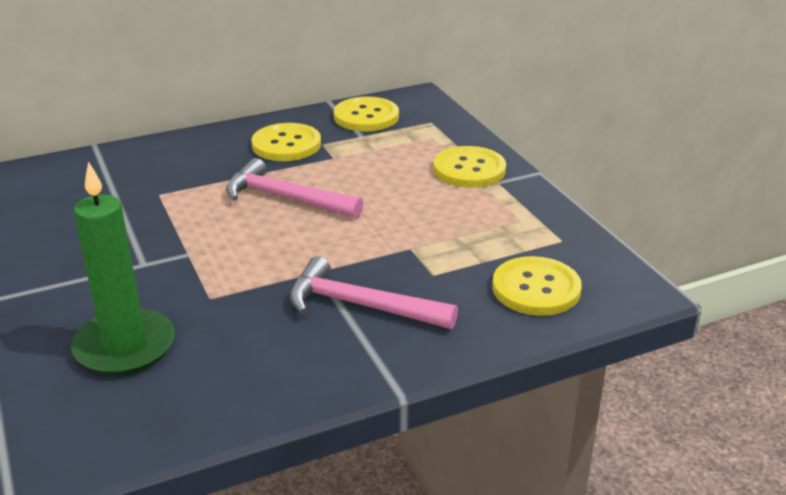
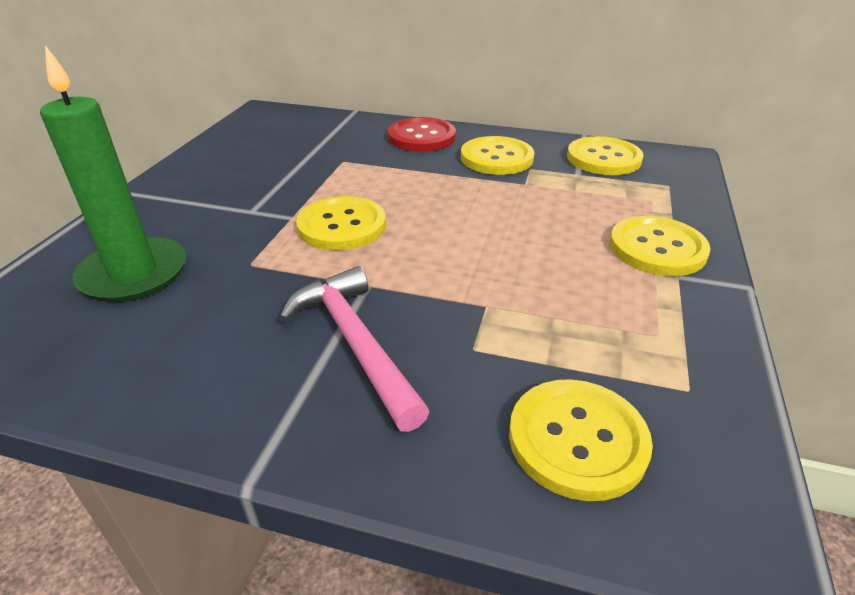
camera: 40 degrees right, 5 degrees up
(198, 148) = (421, 137): none -> red button
(239, 242) = (342, 226): none -> yellow button
(286, 198) = (433, 203): pink hammer -> none

